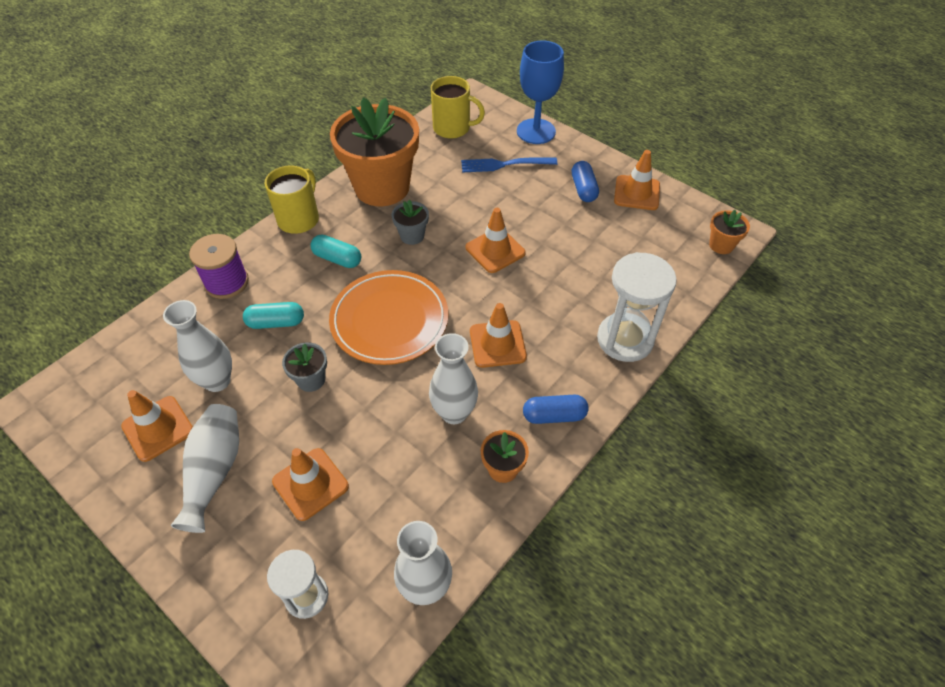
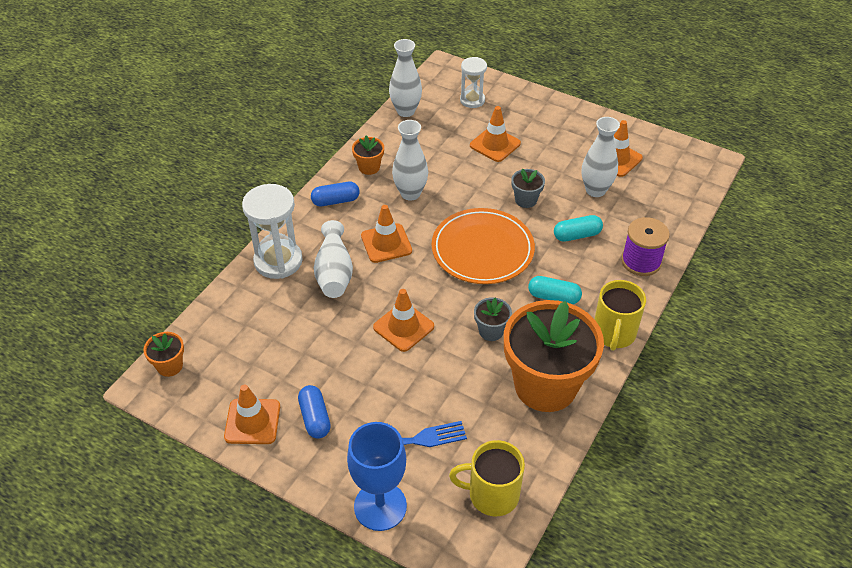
camera: 170 degrees right, 5 degrees down
(214, 471) = (561, 143): white vase -> white vase (334, 272)

